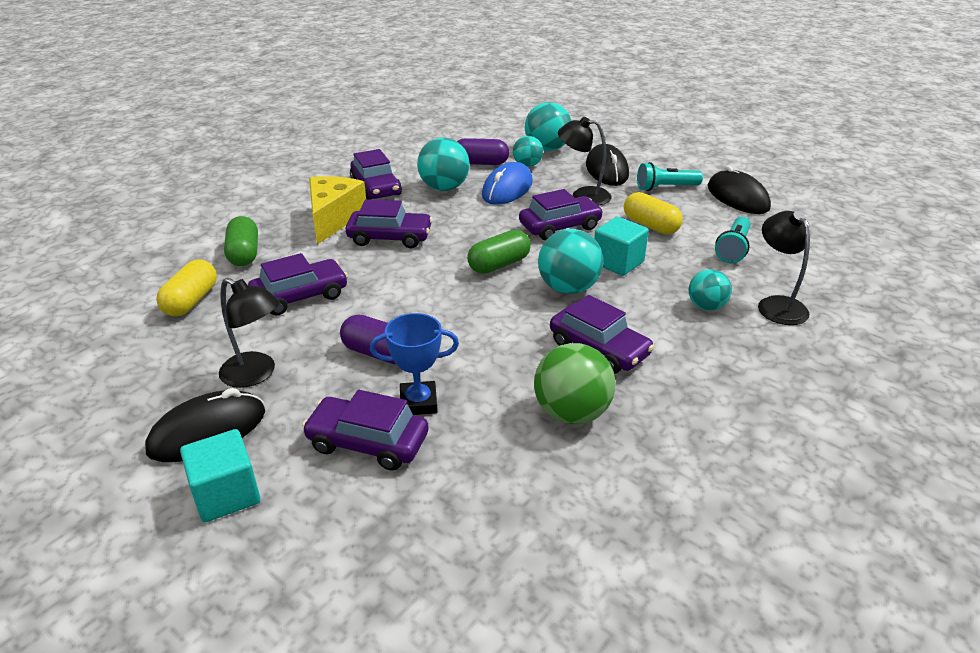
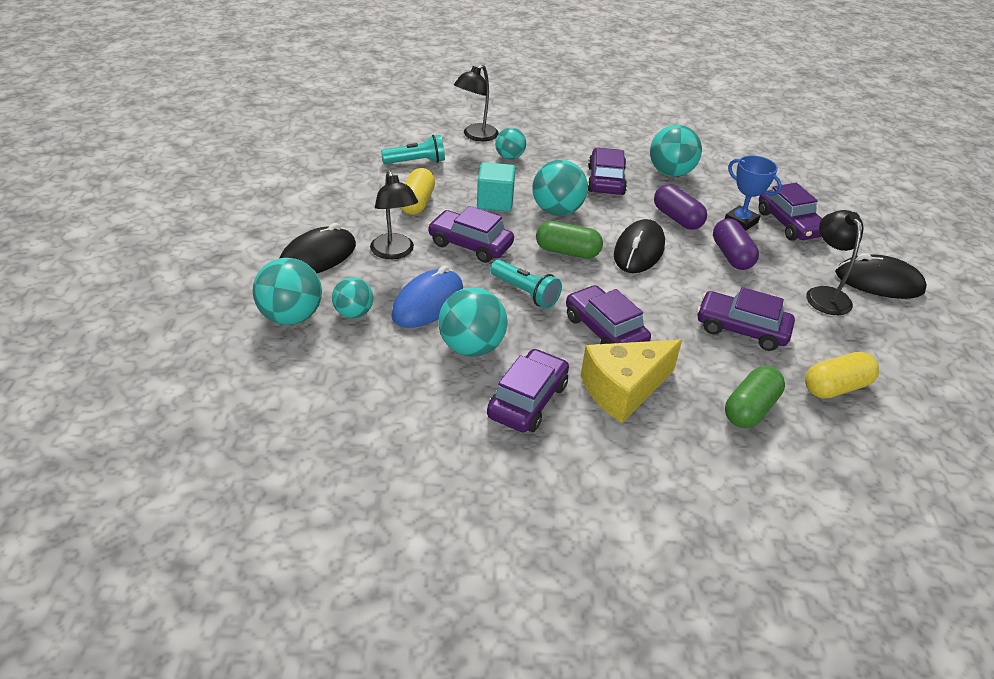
camera: 130 degrees left, 5 degrees up
(226, 494) = (885, 249): turquoise cube -> none
(481, 163) = (381, 350): purple capsule -> purple capsule (677, 218)
(507, 189) = (428, 303): blue mouse -> blue mouse turned 45 degrees counterclockwise
(572, 413) = (670, 173): green ball -> turquoise ball
(665, 188) = (329, 214): turquoise flashlight -> turquoise flashlight (525, 293)
(737, 197) = (316, 176): black mouse -> black mouse (639, 251)

